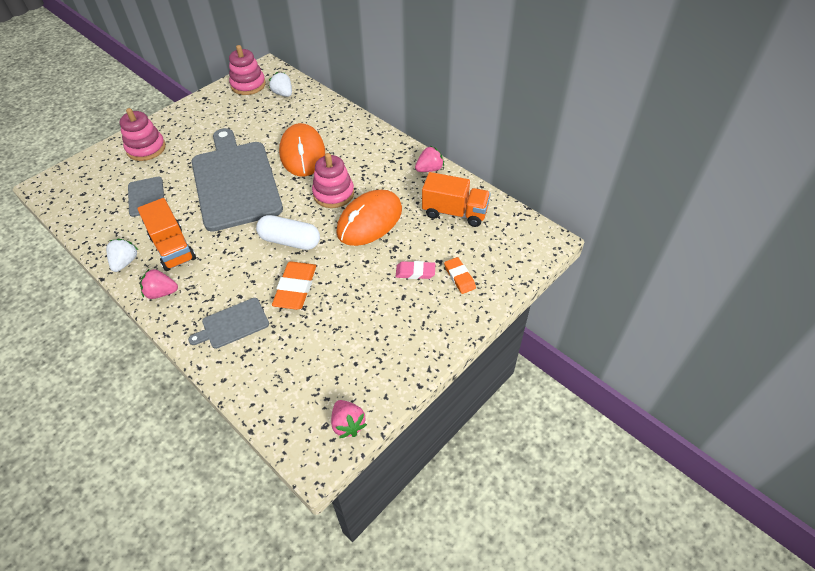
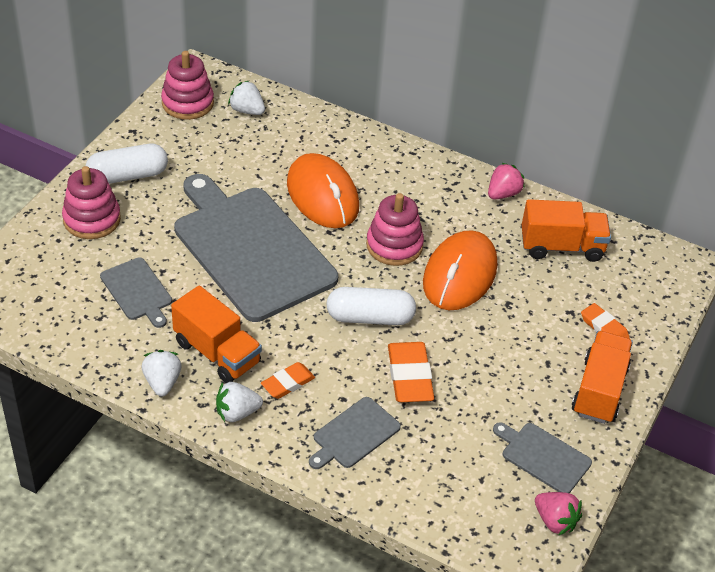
camera: 20 degrees left, 5 degrees down
(161, 293) = (237, 413): pink strawberry -> white strawberry
(184, 124) = (128, 176): none -> white capsule
(208, 278) = (288, 383): none -> orange eraser
(364, 369) = (543, 456): none -> grey cutting board
(415, 272) = (548, 330): pink eraser -> none
(433, 325) = (599, 390): none -> orange truck

